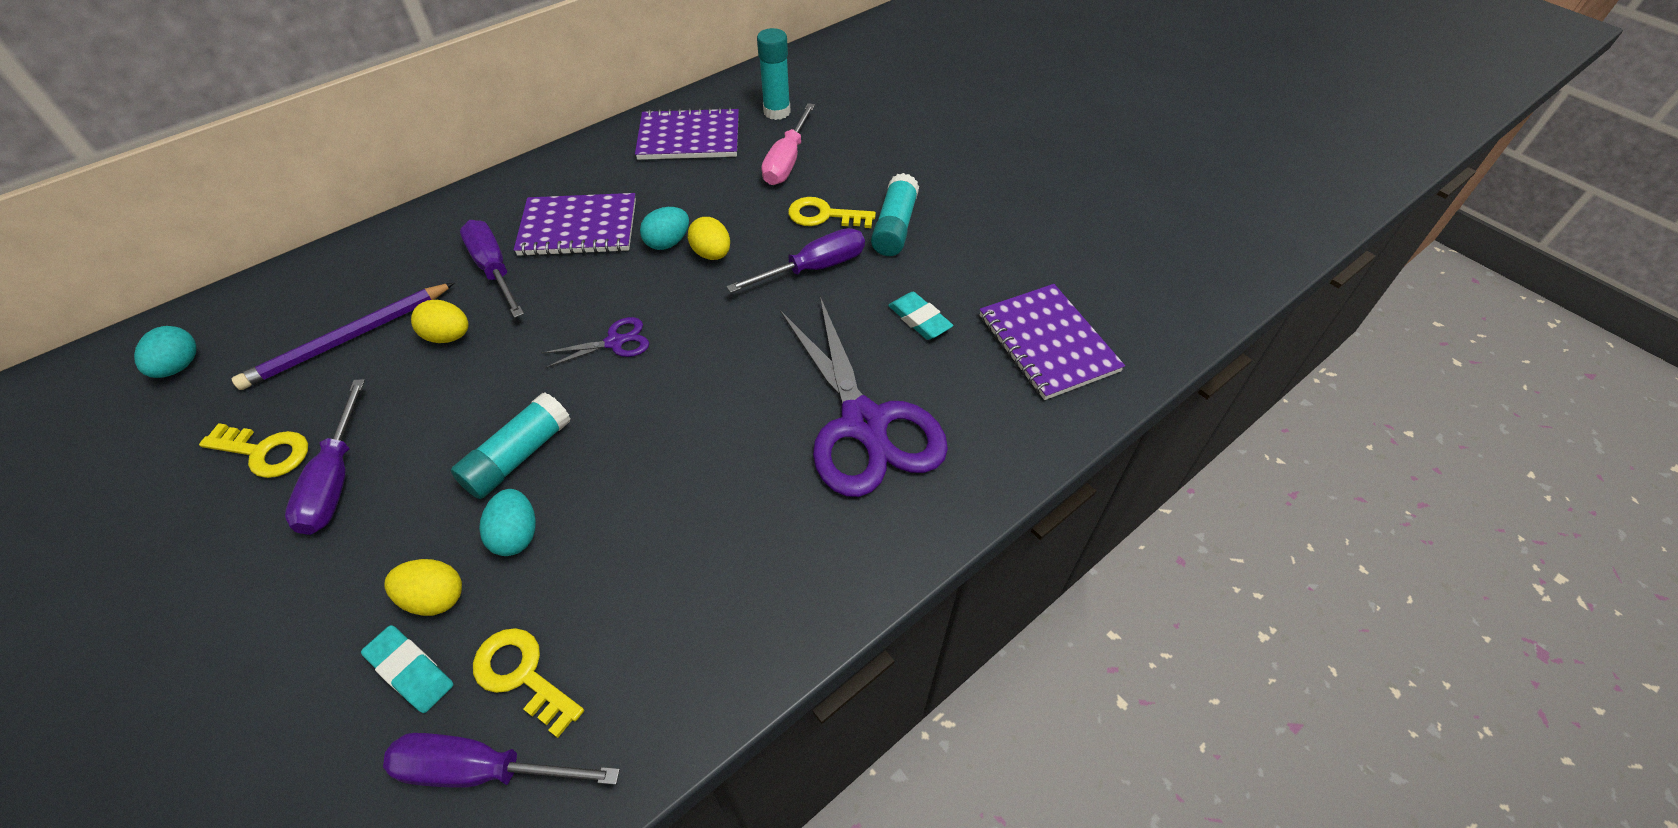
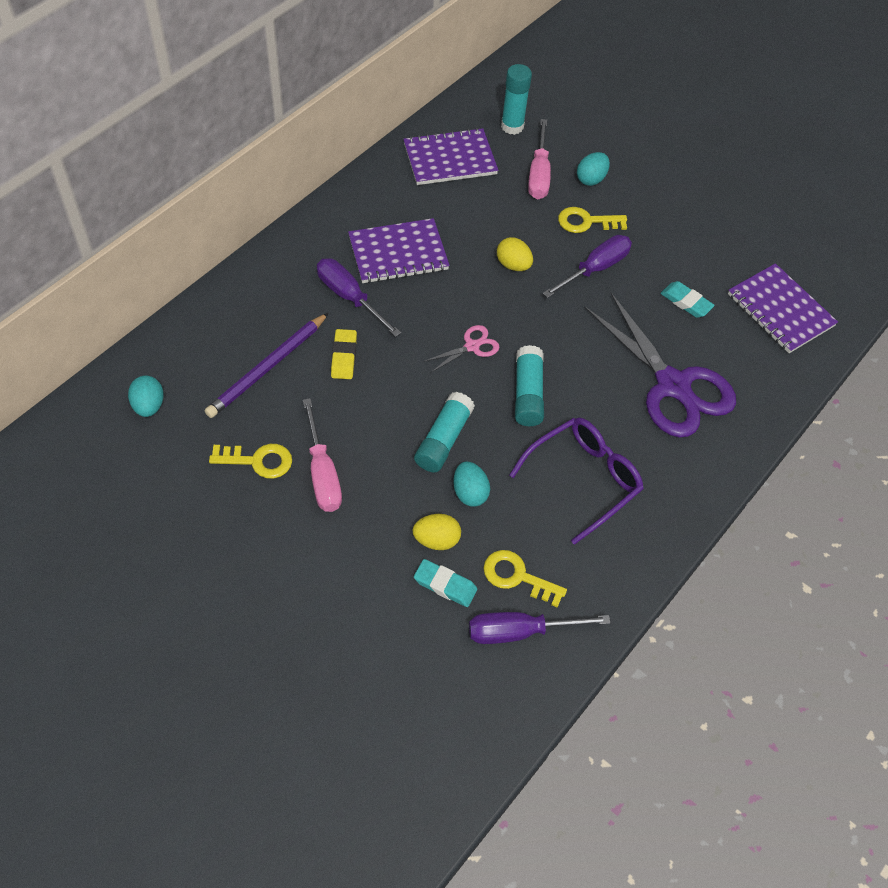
camera: 15 degrees left, 5 degrees up
(335, 480) = (322, 473): purple screwdriver -> pink screwdriver
(448, 336) = (344, 357): yellow egg -> yellow eraser
(615, 342) = (472, 346): purple scissors -> pink scissors
(668, 243) = (475, 259): turquoise egg -> turquoise egg (591, 179)
(685, 538) = (583, 479): none -> purple glasses
(894, 227) = (643, 226): turquoise glue stick -> turquoise glue stick (527, 394)

